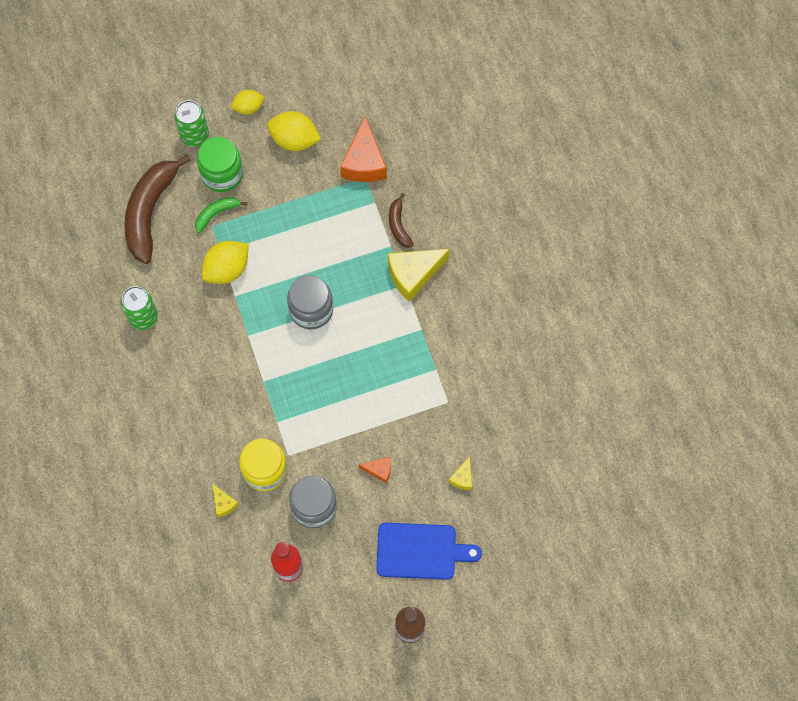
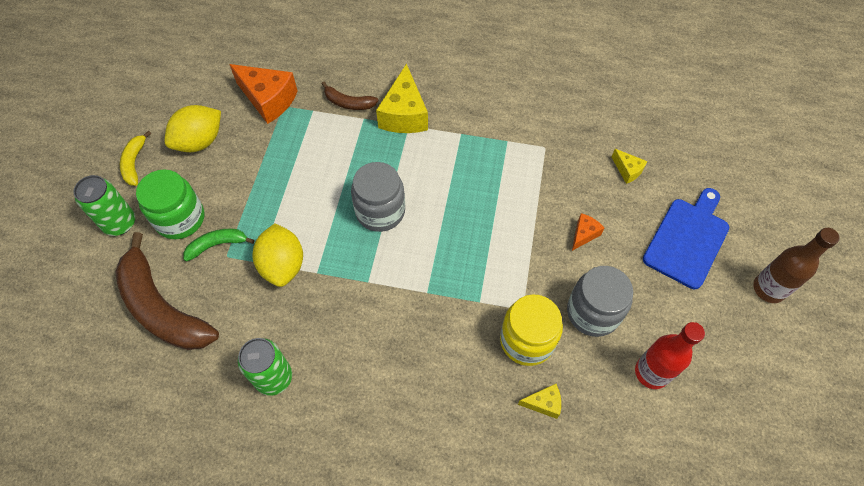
camera: 60 degrees left, 10 degrees down
(216, 214) = (217, 245): green banana -> green banana turned 75 degrees clockwise
(248, 107) = (134, 163): yellow lemon -> yellow banana

